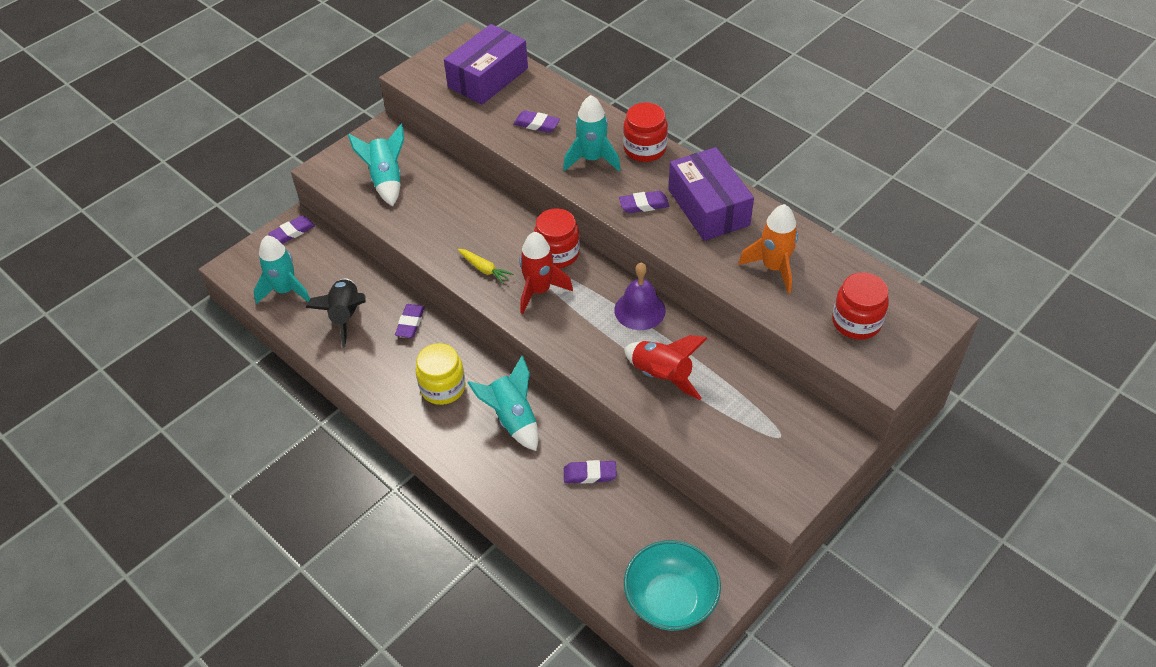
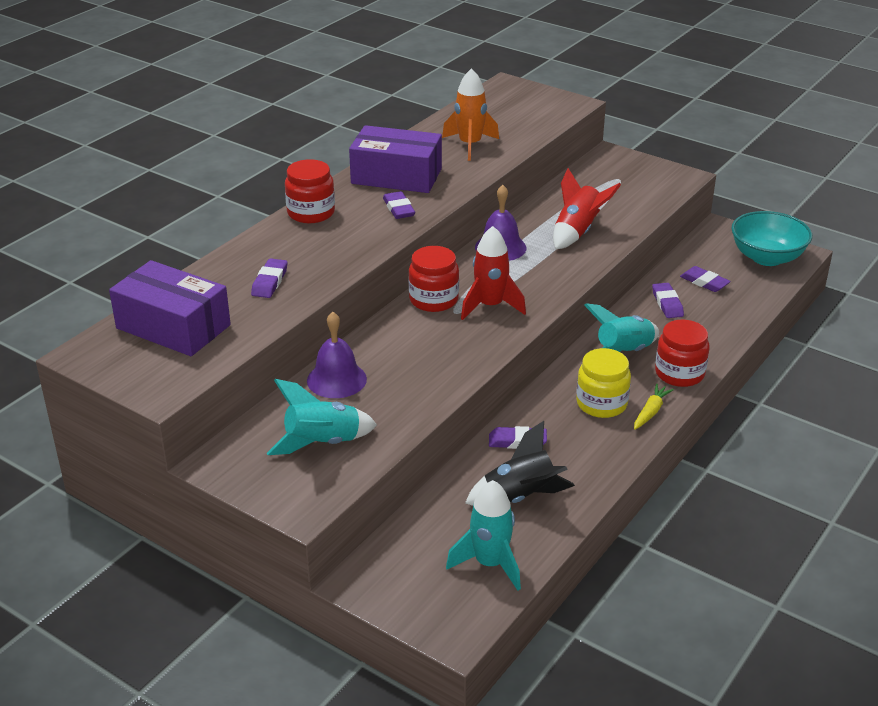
camera: 100 degrees left, 15 degrees down
(292, 232) = (377, 582): purple eraser -> purple eraser (704, 282)
(459, 190) = (336, 379): none -> purple bell
(484, 269) = (467, 345): yellow carrot -> yellow carrot (651, 412)
(592, 159) = (330, 242): turquoise rocket -> none
(708, 207) = (396, 176): purple box -> purple box turned 45 degrees clockwise
(856, 322) = (522, 113): red jar -> red jar (679, 373)

